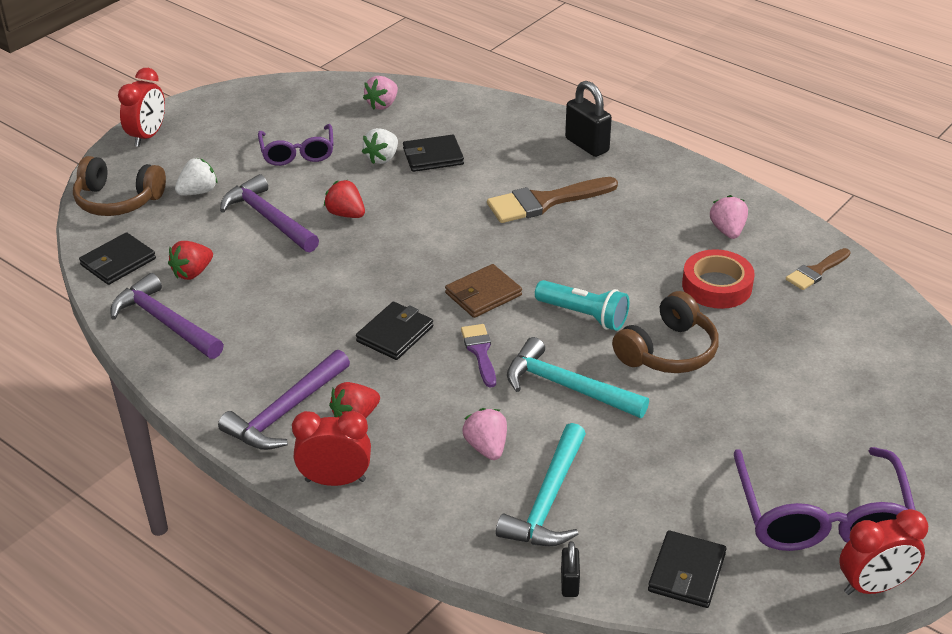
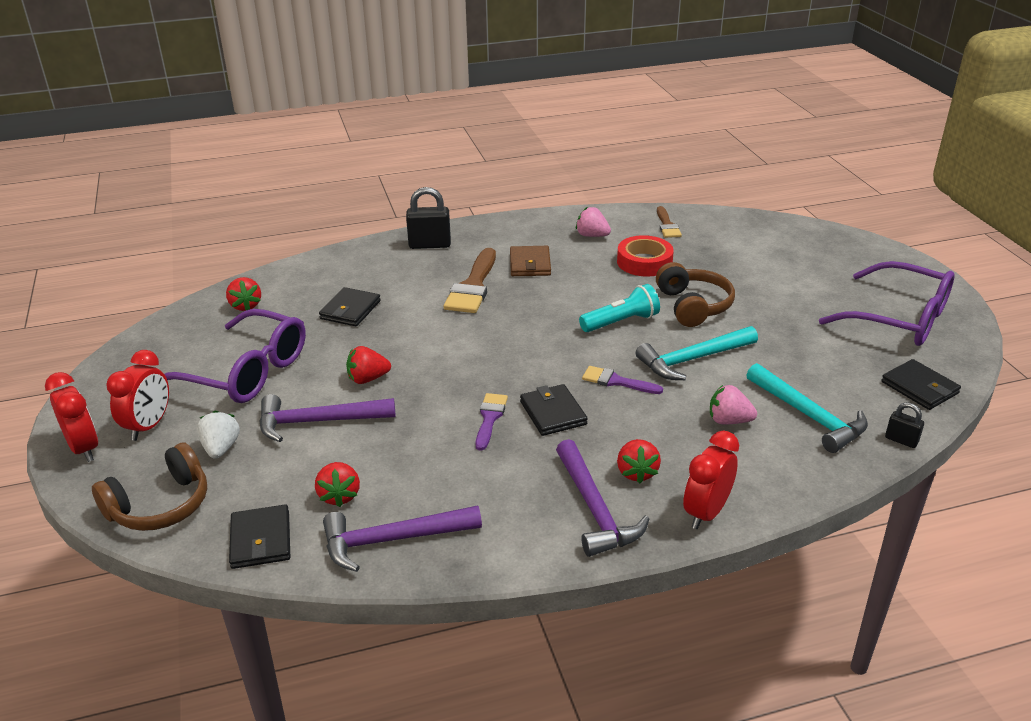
camera: 55 degrees left, 5 degrees down
(297, 153) = (247, 372): purple glasses -> purple glasses, size x1.64
(354, 302) = (490, 418): none -> purple brush
(382, 104) = (245, 306): pink strawberry -> red strawberry
(382, 158) = (318, 333): white strawberry -> none
(483, 294) = (550, 354): brown wallet -> brown wallet (530, 264)
(873, 586) = (971, 327): red clock -> red clock (148, 426)

